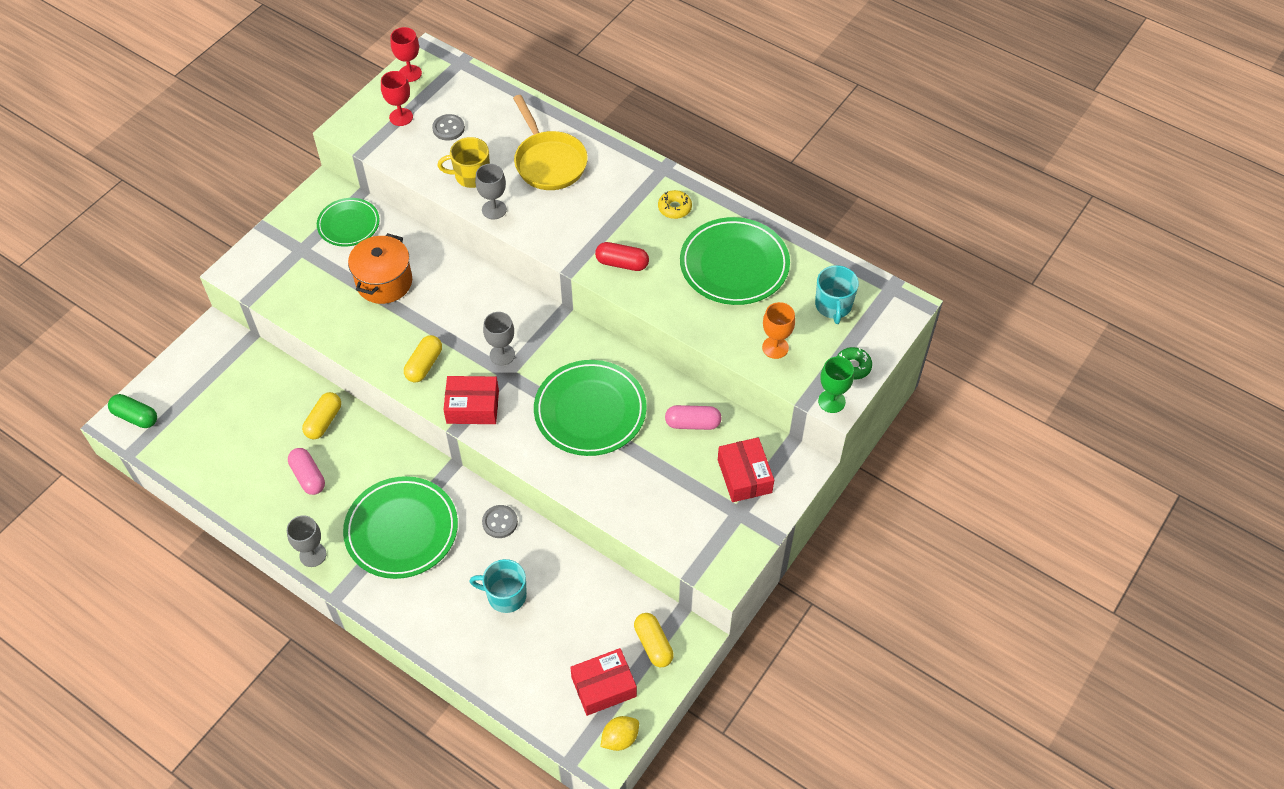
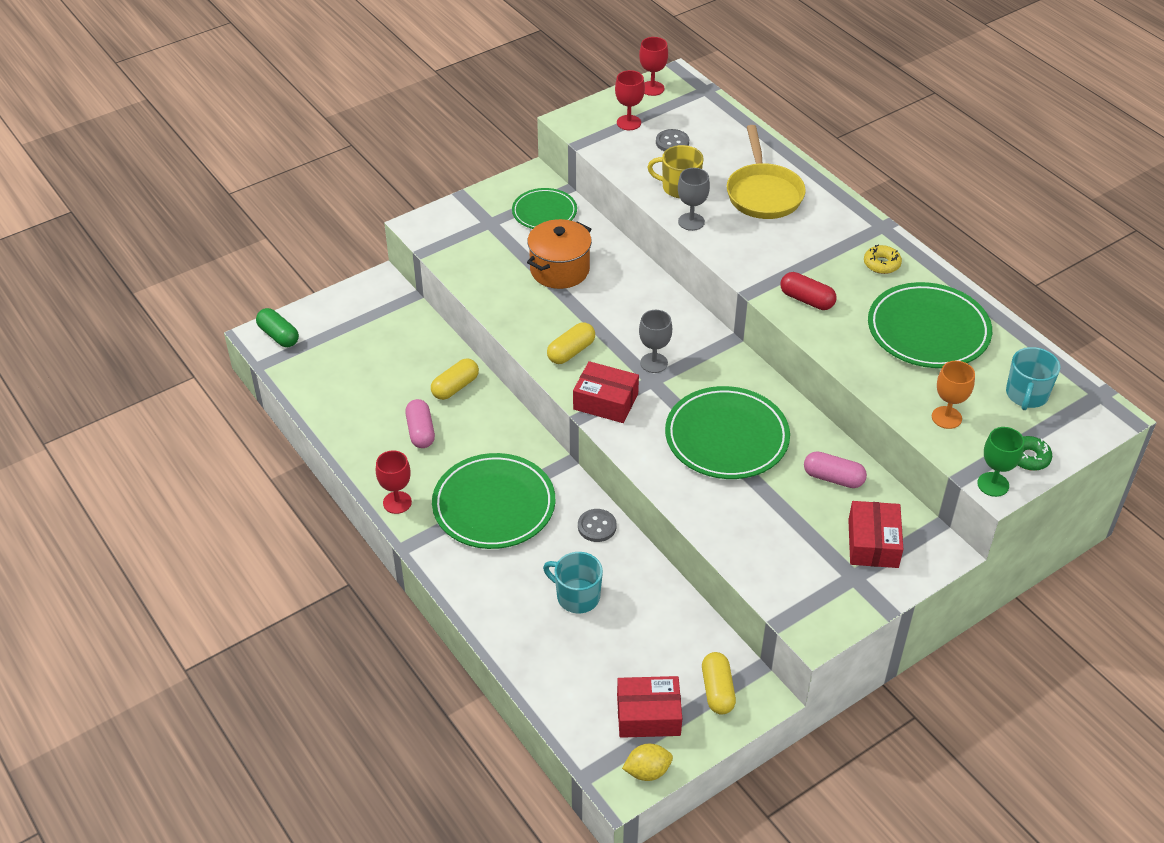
camera: 20 degrees right, 10 degrees down
(313, 555) = (397, 502): grey goblet -> red goblet

